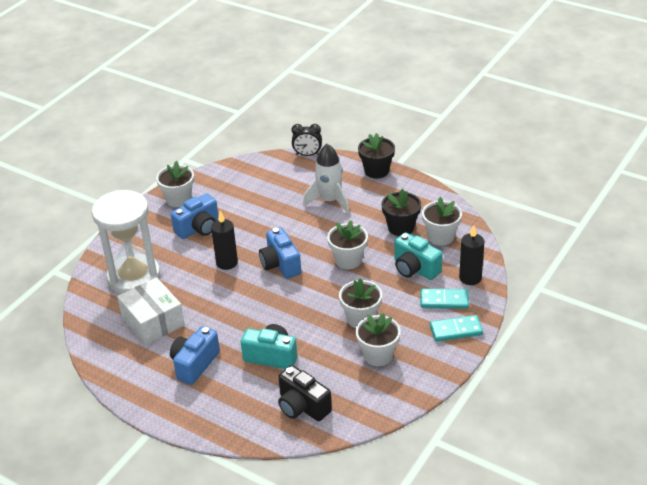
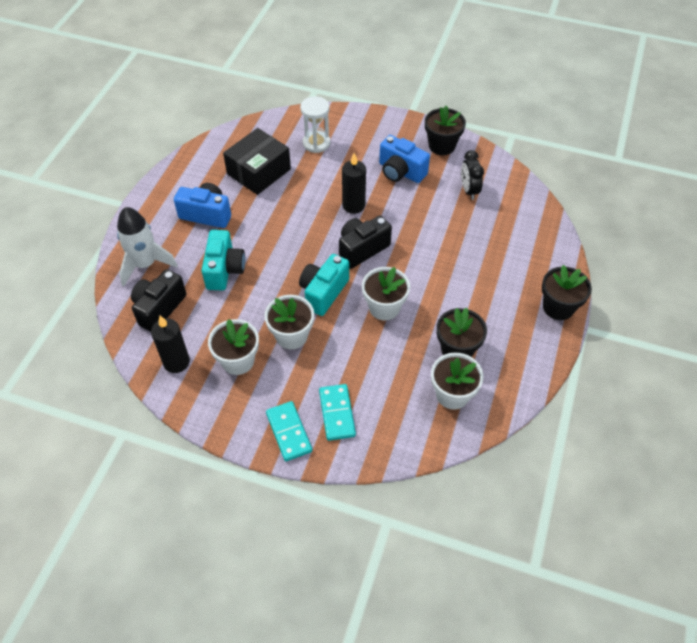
camera: 75 degrees right, 15 degrees up
(134, 277) = (316, 143): white hourglass -> white hourglass, size x0.53
(153, 321) = (259, 171): white box -> black box
(178, 199) = (441, 146): white flower pot -> black flower pot
(280, 264) = (362, 249): blue camera -> black camera
(307, 155) = (562, 235): black clock -> black clock (469, 190)
(329, 201) = (483, 271): white rocket -> white rocket (145, 264)
(415, 269) = (386, 375): turquoise camera -> turquoise camera (323, 292)
(470, 278) = (383, 437): black candle -> black candle (176, 362)

